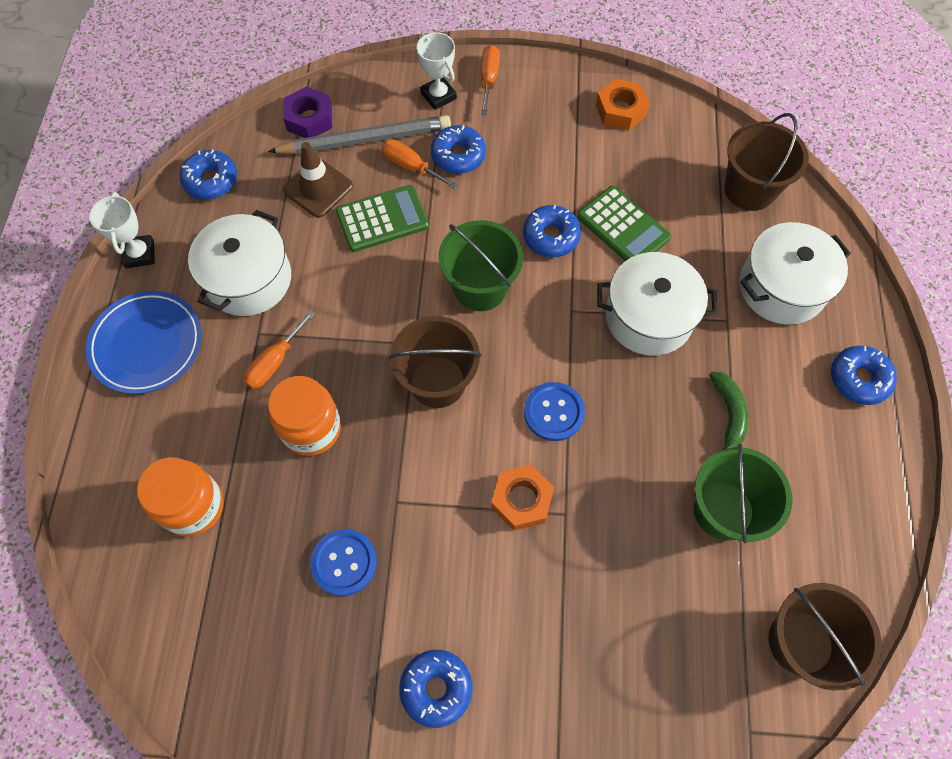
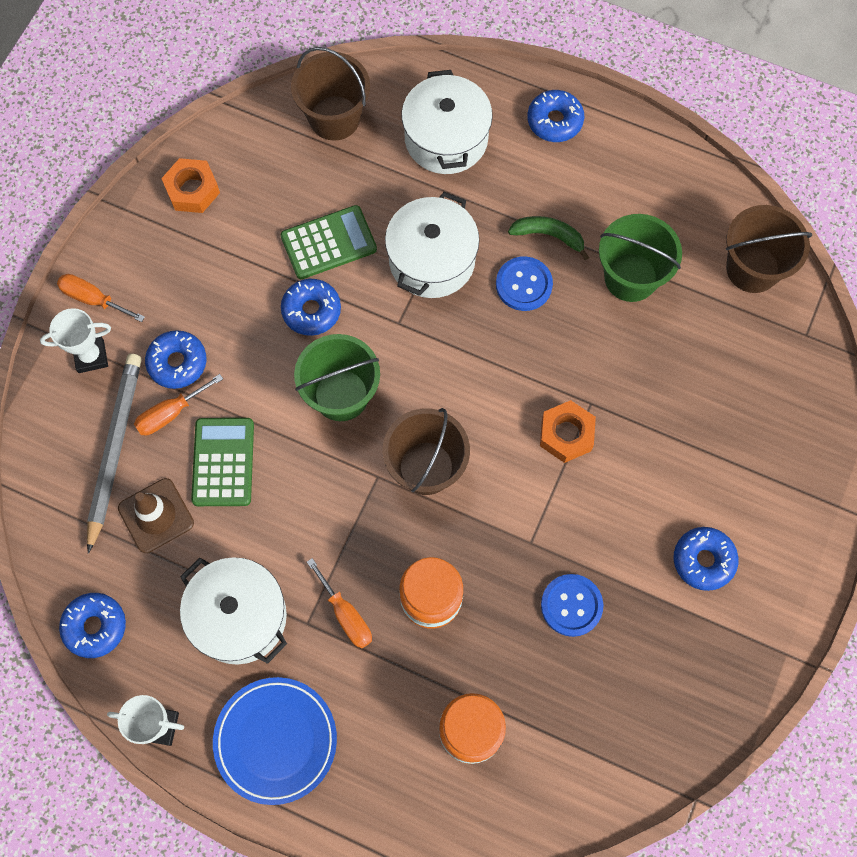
camera: 70 degrees left, 5 degrees up
(309, 119) = (59, 499): purple nut -> none
(554, 412) = (494, 377): blue button -> blue button (524, 285)

